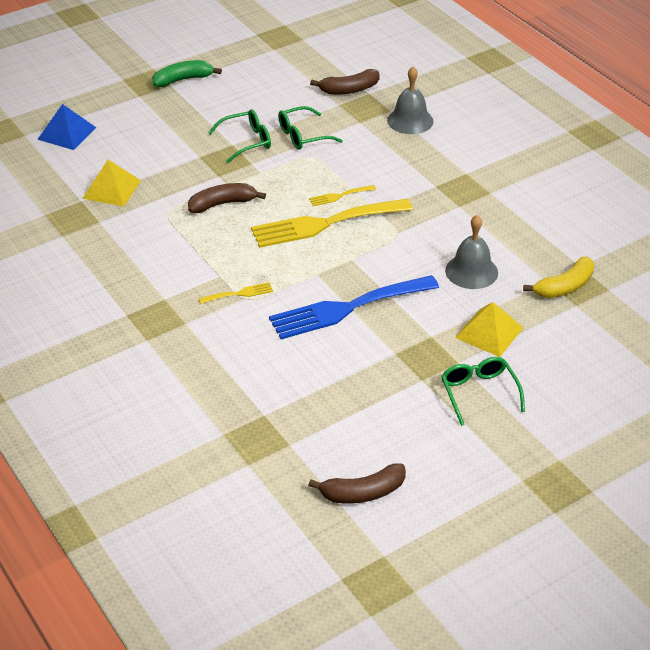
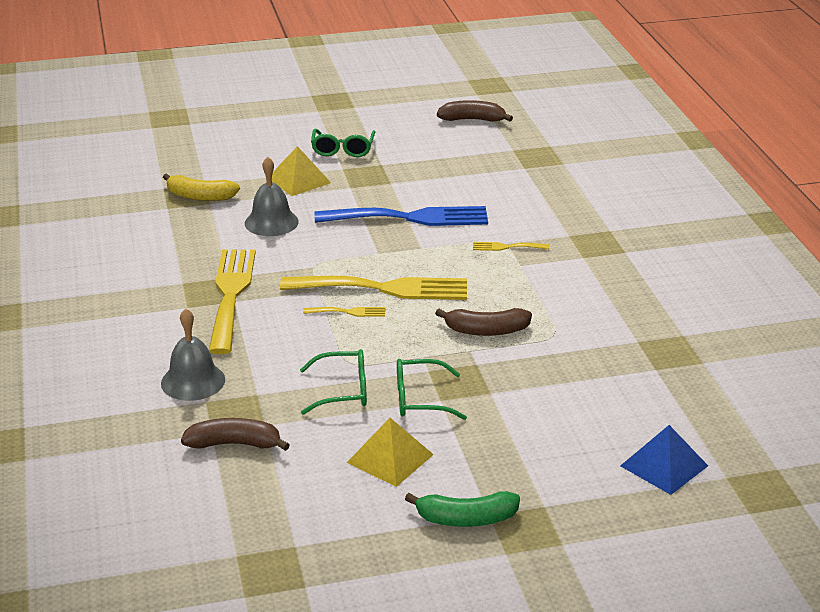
camera: 160 degrees left, 10 degrees down
(112, 189) = (615, 375): yellow pyramid -> yellow pyramid (390, 458)
(442, 190) = (231, 294): none -> yellow fork
(564, 287) = (200, 196): yellow banana -> yellow banana turned 150 degrees counterclockwise

